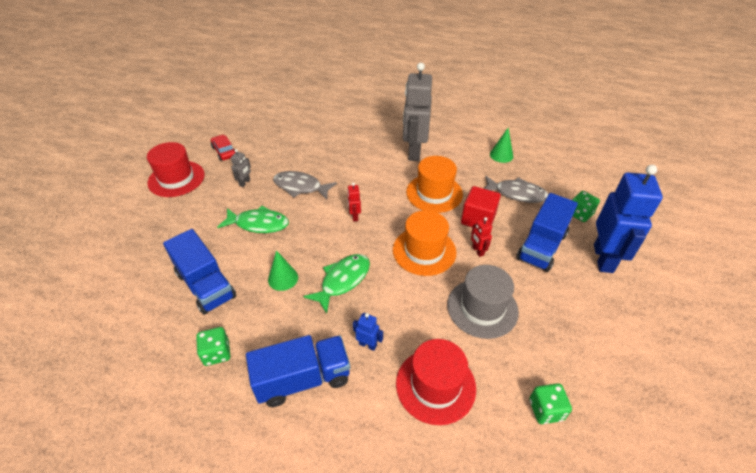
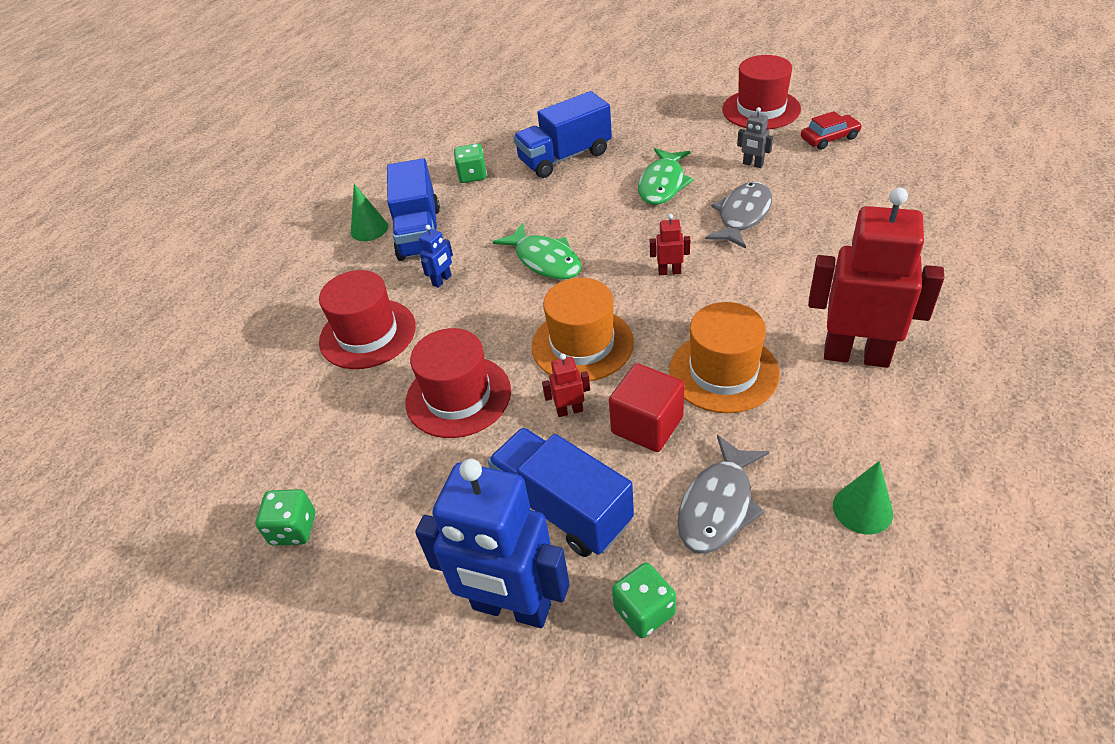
camera: 105 degrees right, 0 degrees up
(283, 278) = (561, 211): green cone -> green cone (369, 229)
(414, 152) = (856, 355): grey robot -> red robot
(482, 308) = (458, 396): grey hat -> red hat
(545, 410) = (291, 431): green dice -> green dice (293, 529)

